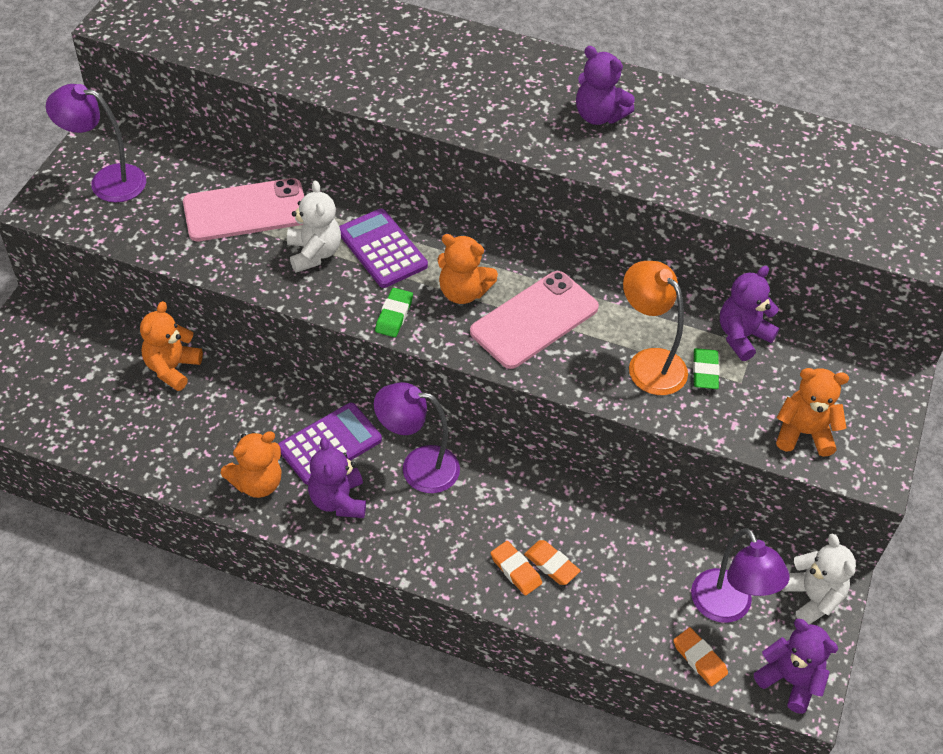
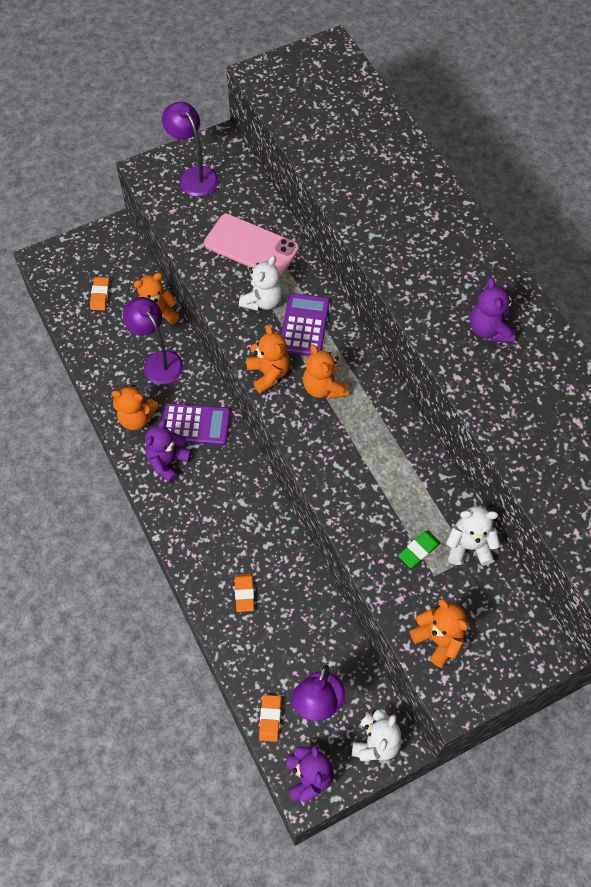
camera: 45 degrees right, 10 degrees up
(394, 315) = (268, 373): green eraser -> orange teddy bear
(418, 467) = (229, 476): purple lamp -> purple lamp (158, 361)
(515, 570) = (221, 580): orange eraser -> orange eraser (100, 295)
(534, 320) = (348, 437): pink phone -> none
(648, 363) = (388, 518): orange lamp -> none
(742, 336) = (469, 546): purple teddy bear -> white teddy bear

